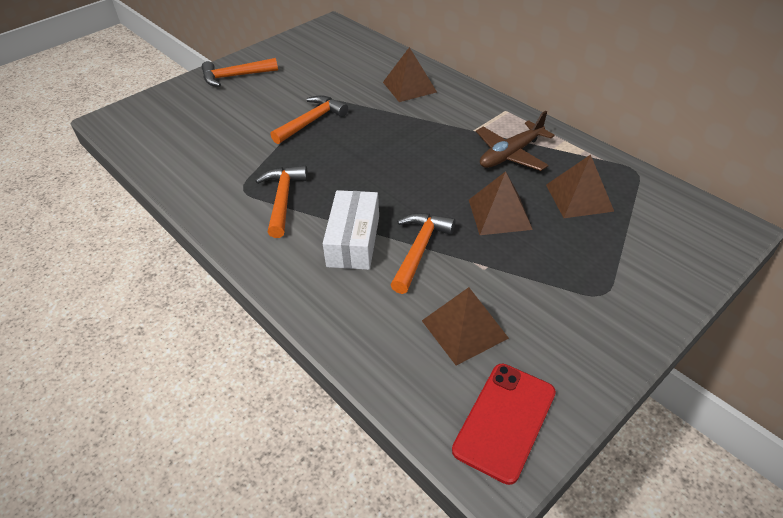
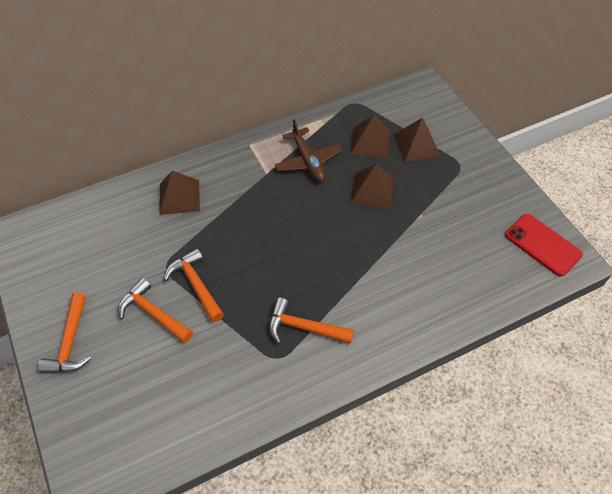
camera: 75 degrees left, 10 degrees up
(353, 240) = (371, 286): white box -> none
(419, 249) = (394, 247): orange hammer -> orange hammer (153, 313)
(464, 329) = (473, 243): brown pyramid -> brown pyramid (416, 145)

